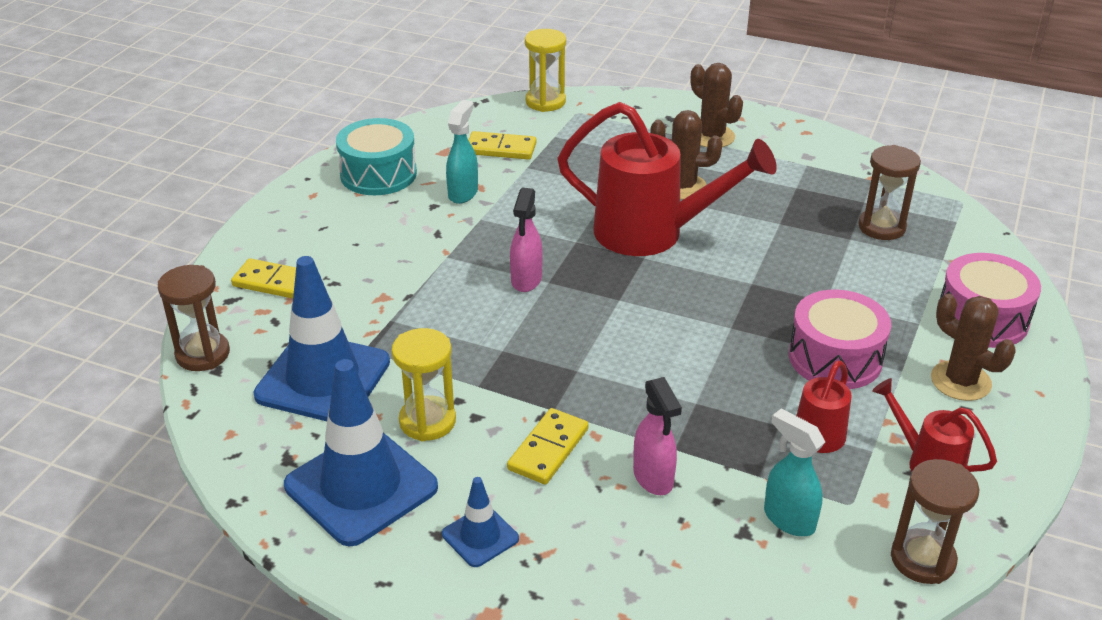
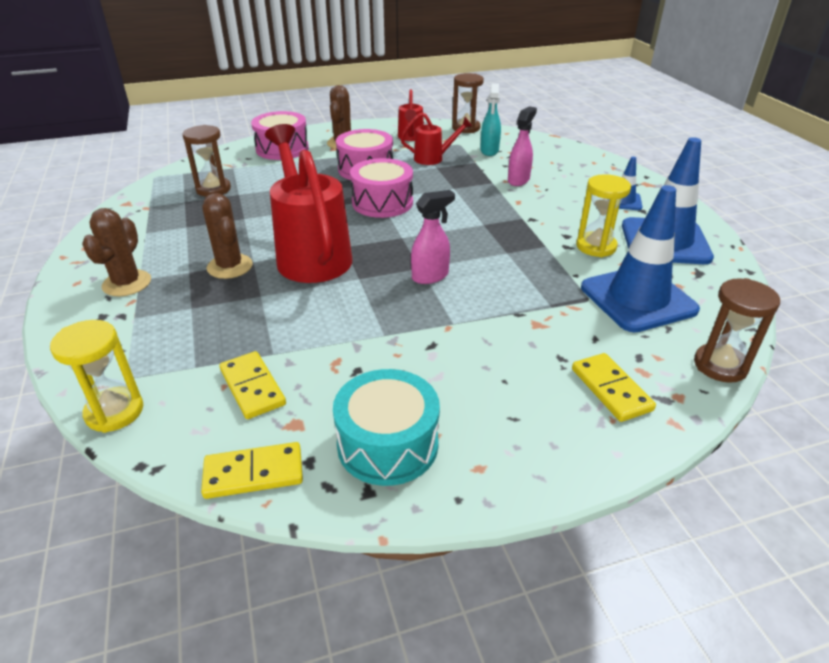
camera: 130 degrees left, 0 degrees up
(463, 193) = (357, 366): turquoise spray bottle -> none
(548, 449) = (549, 208): yellow domino -> yellow domino (253, 473)
(717, 325) = (382, 202): none -> pink drum

